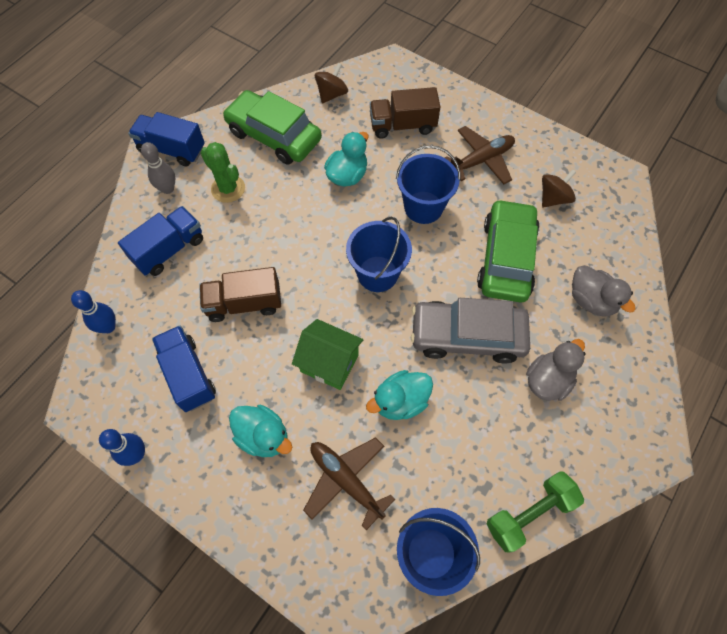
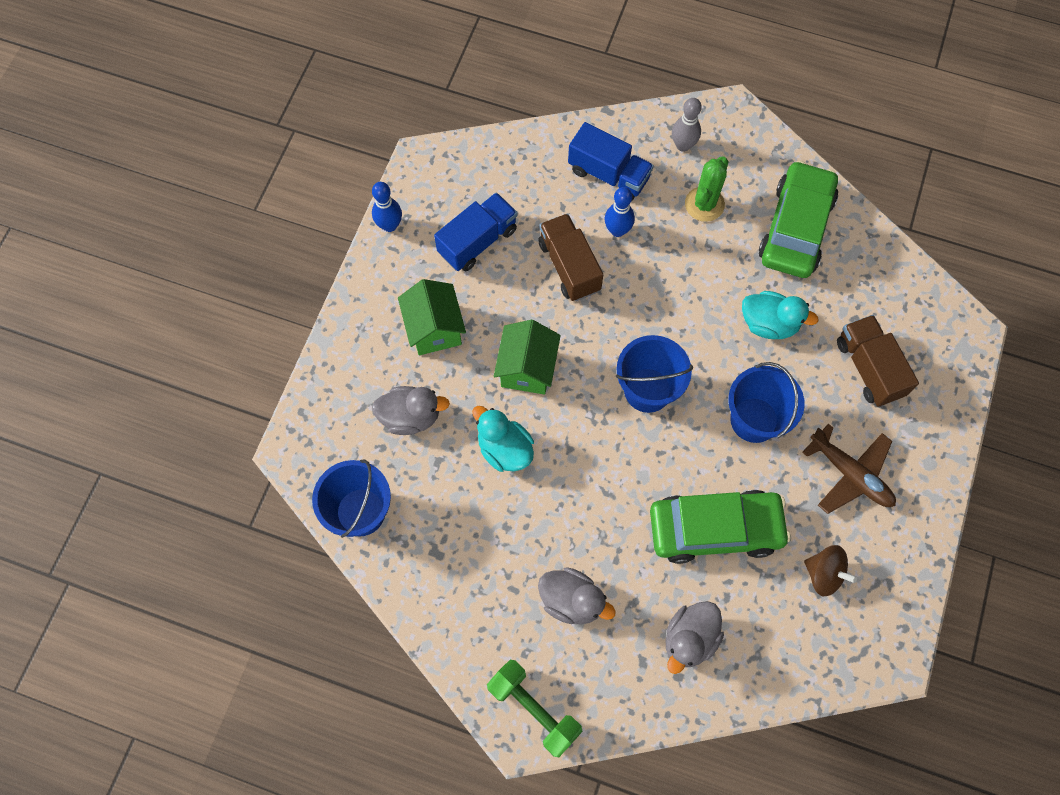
camera: 75 degrees right, 5 degrees up
(108, 327) = (506, 153): blue bowling pin -> blue bowling pin (617, 230)
(172, 149) = (735, 130): blue truck -> none
(263, 436) = (434, 329): turquoise duck -> green house
(332, 94) = (885, 273): brown spinning top -> none
(346, 480) = (411, 416): brown plane -> grey duck
(467, 336) = (599, 503): grey car -> none
(529, 513) = (420, 601): green dumbbell -> green dumbbell (534, 709)

